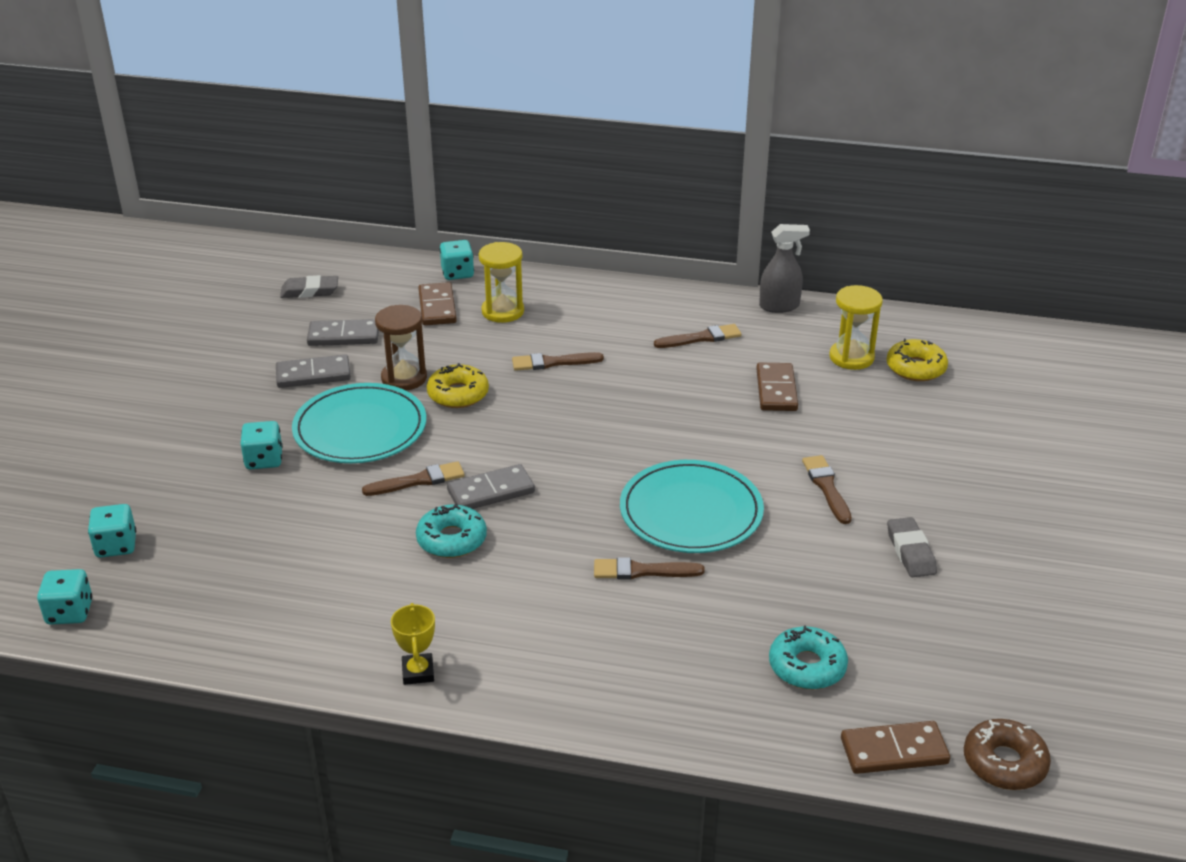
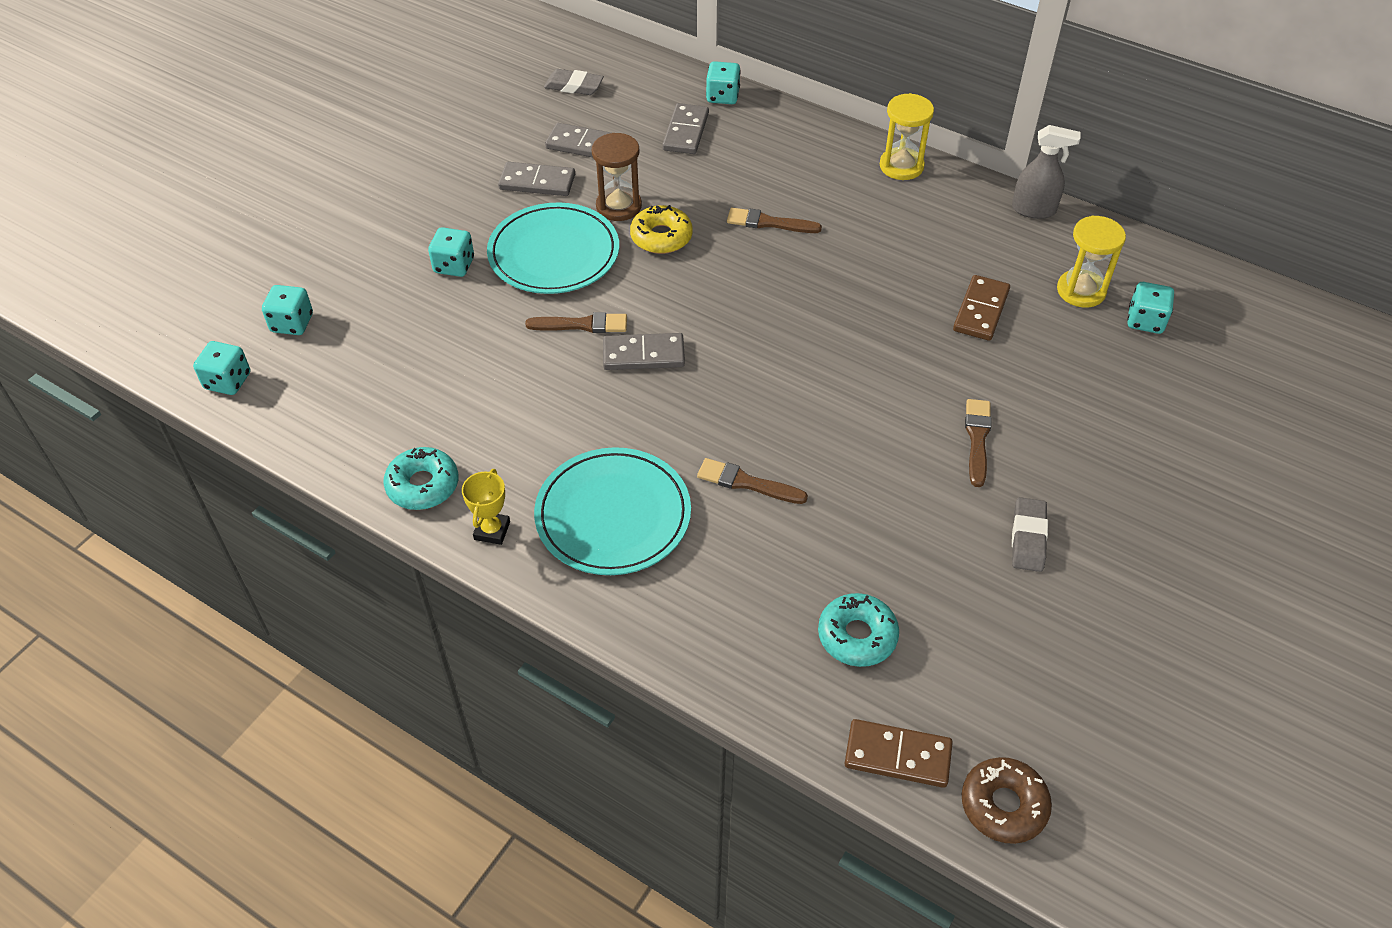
camera: 20 degrees right, 15 degrees up
(437, 307) = (686, 132): brown domino -> grey domino
(452, 539) = (584, 398): turquoise donut -> turquoise donut (423, 485)
(503, 311) = (747, 151): yellow hourglass -> yellow hourglass (901, 166)
(691, 512) = (825, 430): turquoise plate -> turquoise plate (613, 515)
(701, 338) = (932, 229): brown brush -> none
(915, 368) = (1145, 321): yellow donut -> turquoise dice

